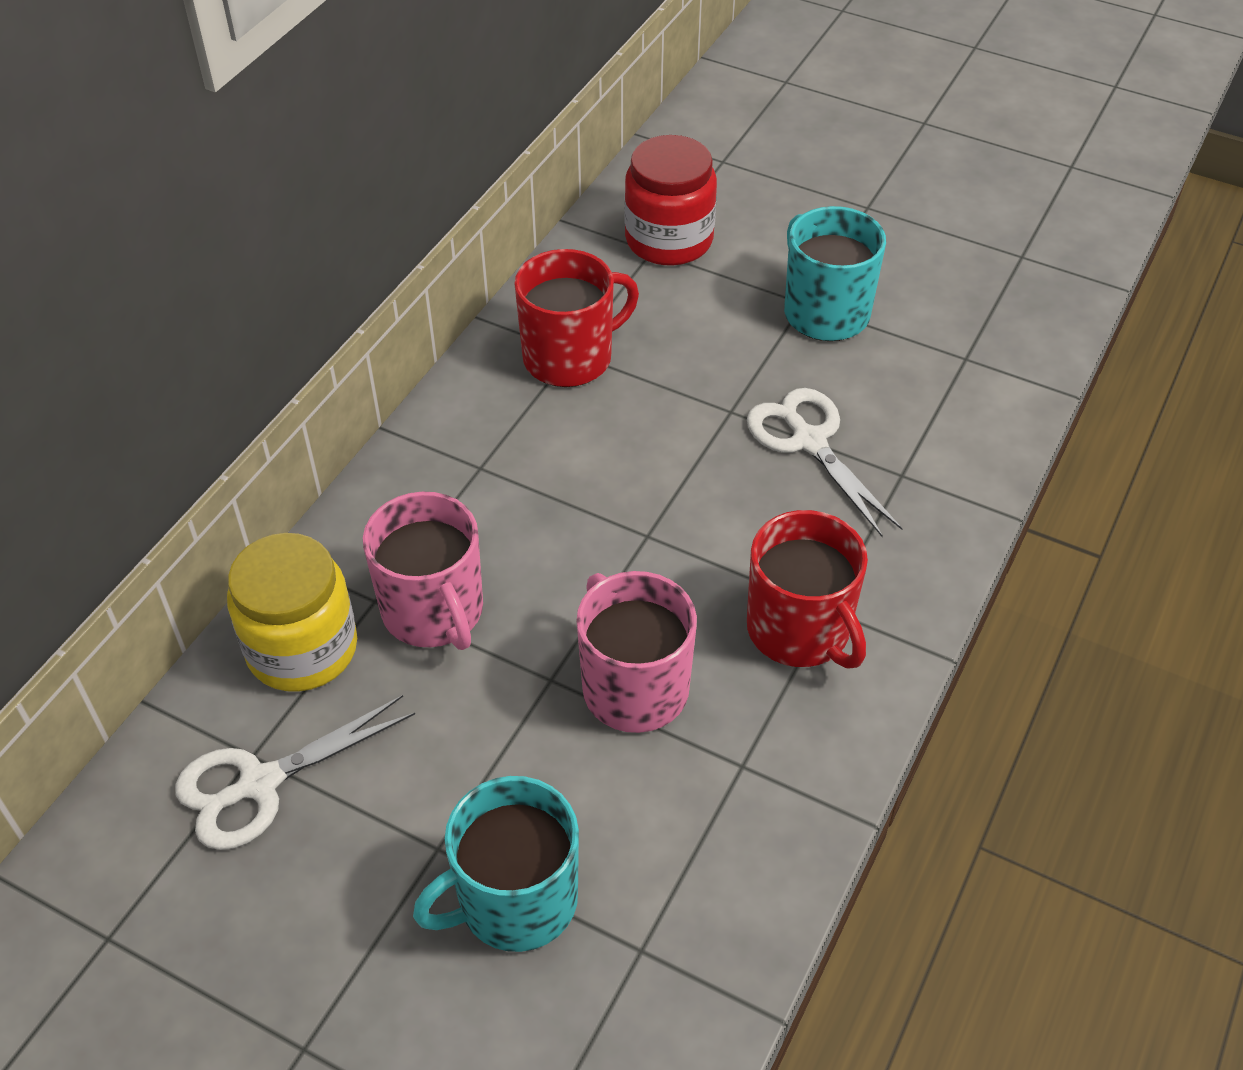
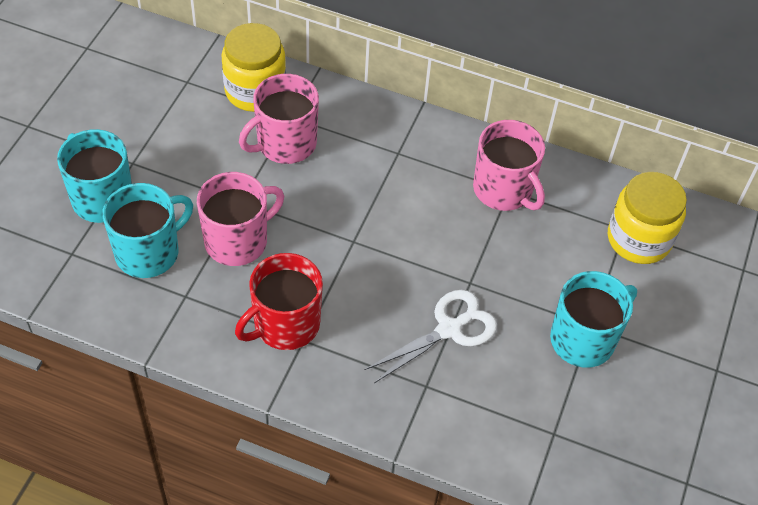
camera: 80 degrees right, 5 degrees up
(259, 784) = (170, 87): white scissors -> none
(570, 357) = (503, 190): red mug -> pink mug
(647, 820) = (149, 252): none -> turquoise mug
(669, 240) = (639, 239): red jar -> yellow jar

